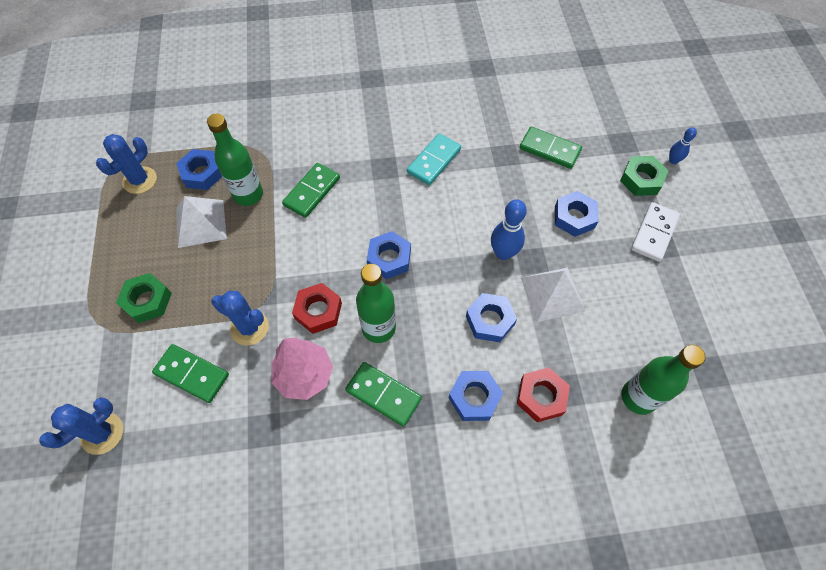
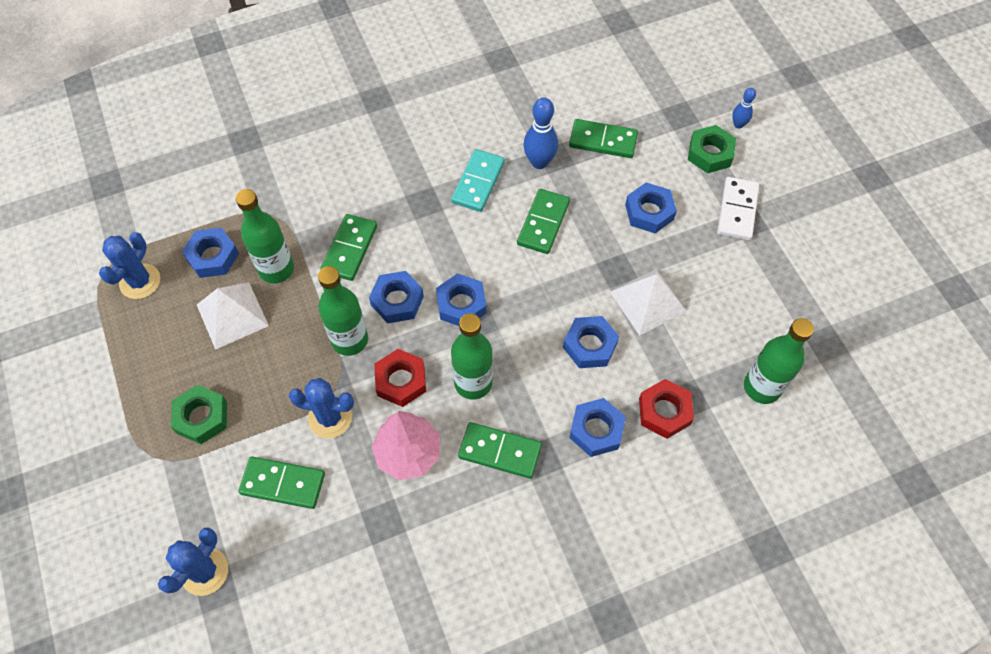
camera: 15 degrees left, 0 degrees up
(287, 266) = (350, 340): none -> green bottle
(337, 243) = (397, 301): none -> blue nut
(479, 206) = (543, 223): none -> green domino
(503, 253) = (584, 269): blue bowling pin -> blue bowling pin (539, 162)

